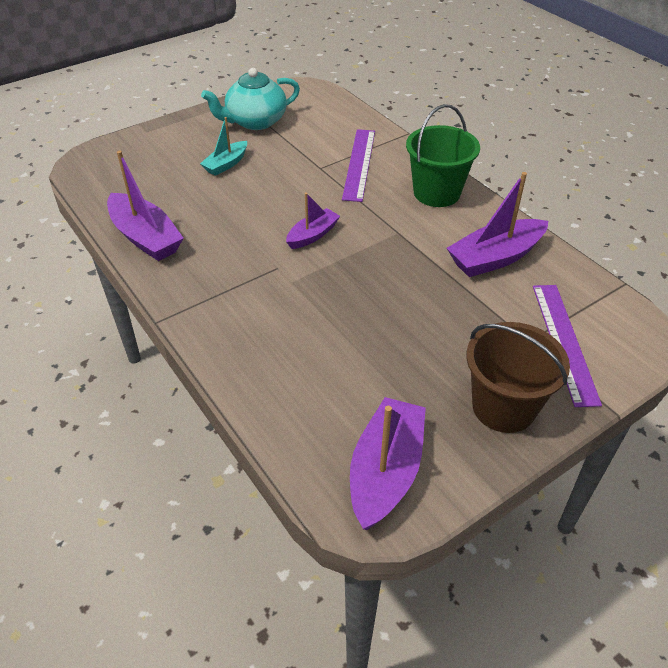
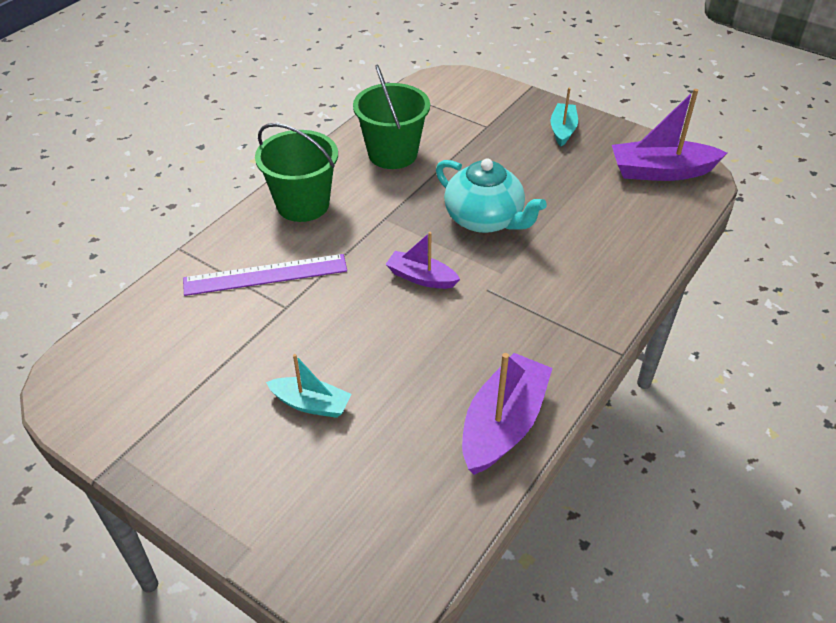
camera: 110 degrees left, 0 degrees up
(255, 121) = (184, 411): turquoise teapot -> turquoise teapot (485, 219)
(495, 258) = (392, 154): purple boat -> green bucket
(503, 407) = (563, 130): brown bucket -> turquoise boat
(564, 342) = (477, 111): purple ruler -> none

